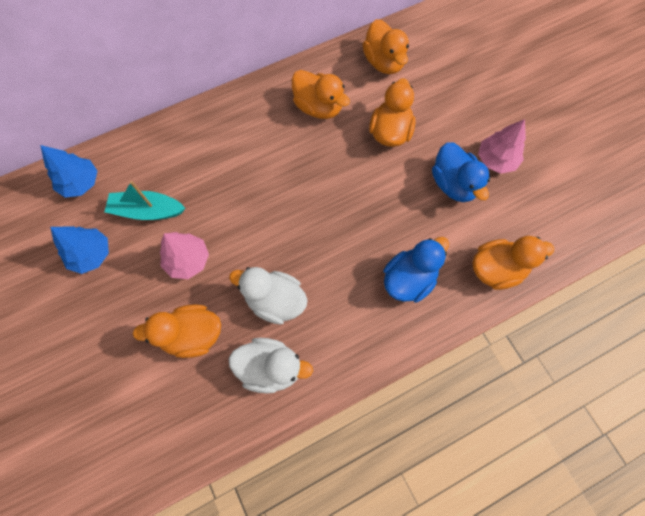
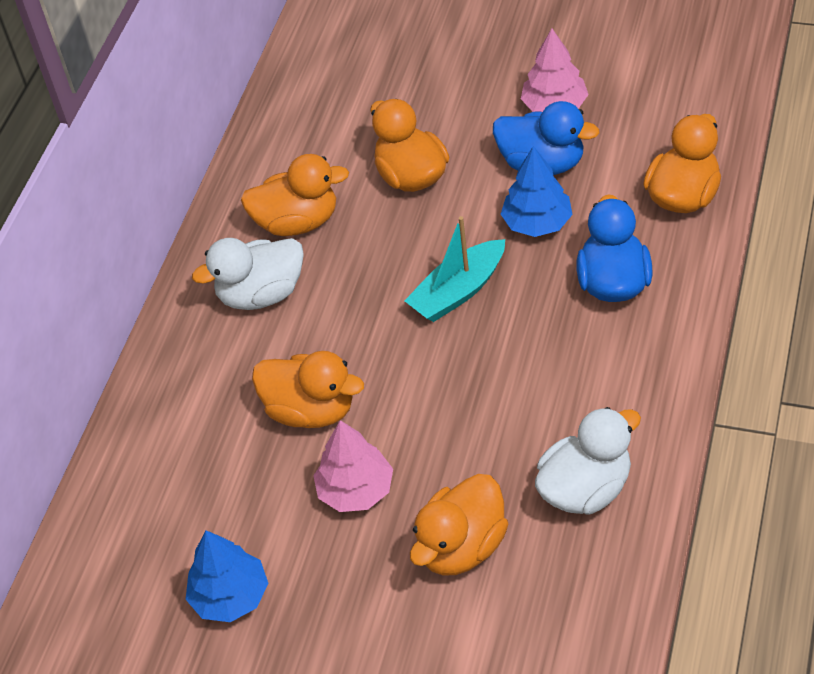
camera: 40 degrees left, 20 degrees down
(80, 183) = (108, 547): blue tree -> blue tree (537, 223)
(147, 211) = (237, 493): turquoise boat -> turquoise boat (458, 291)
(275, 300) = (506, 431): white duck -> white duck (261, 294)
(384, 62) = (312, 120): orange duck -> orange duck (311, 410)

